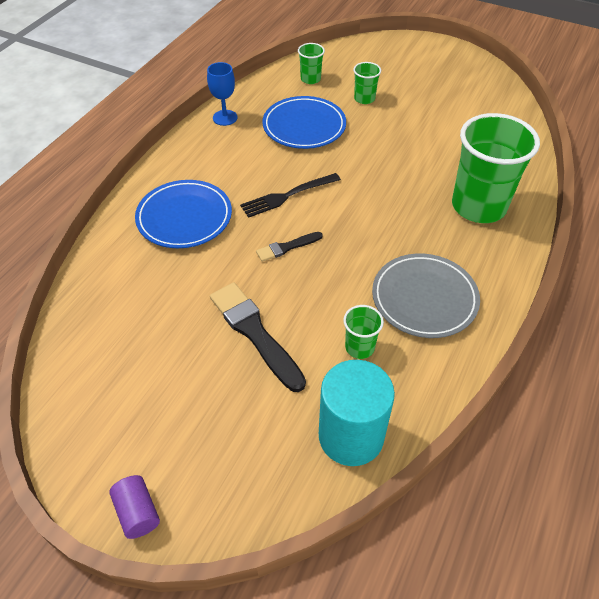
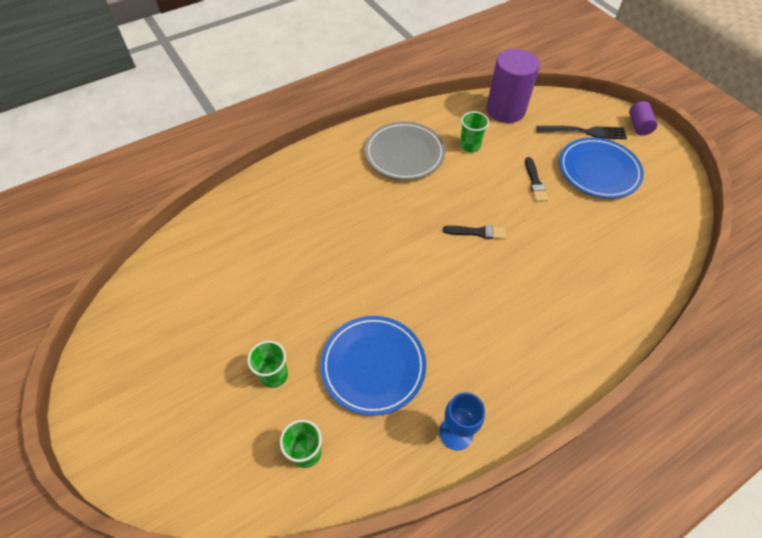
camera: 150 degrees left, 5 degrees up
(184, 217) = (555, 304): blue plate -> blue plate (598, 171)
(255, 333) = (535, 182): black brush -> black brush, size x0.54
(287, 196) = (447, 281): black fork -> black fork (584, 132)
(351, 436) = (505, 110): turquoise cylinder -> purple cylinder
(478, 206) = (299, 196): green cup -> none

